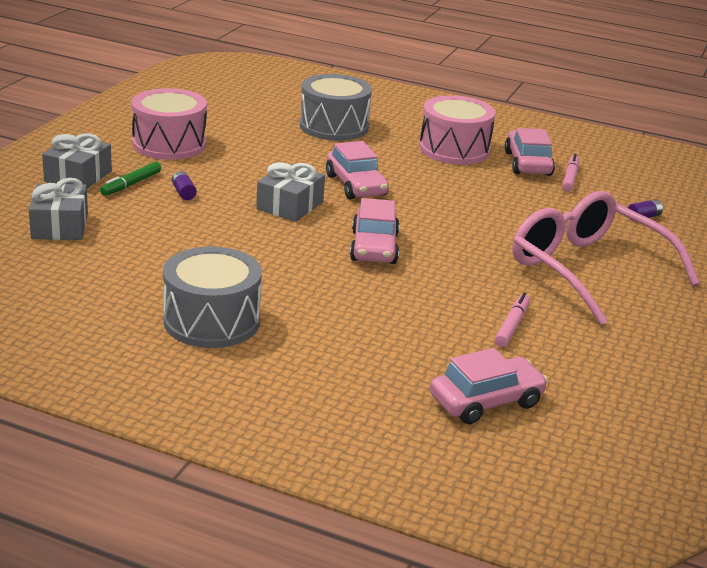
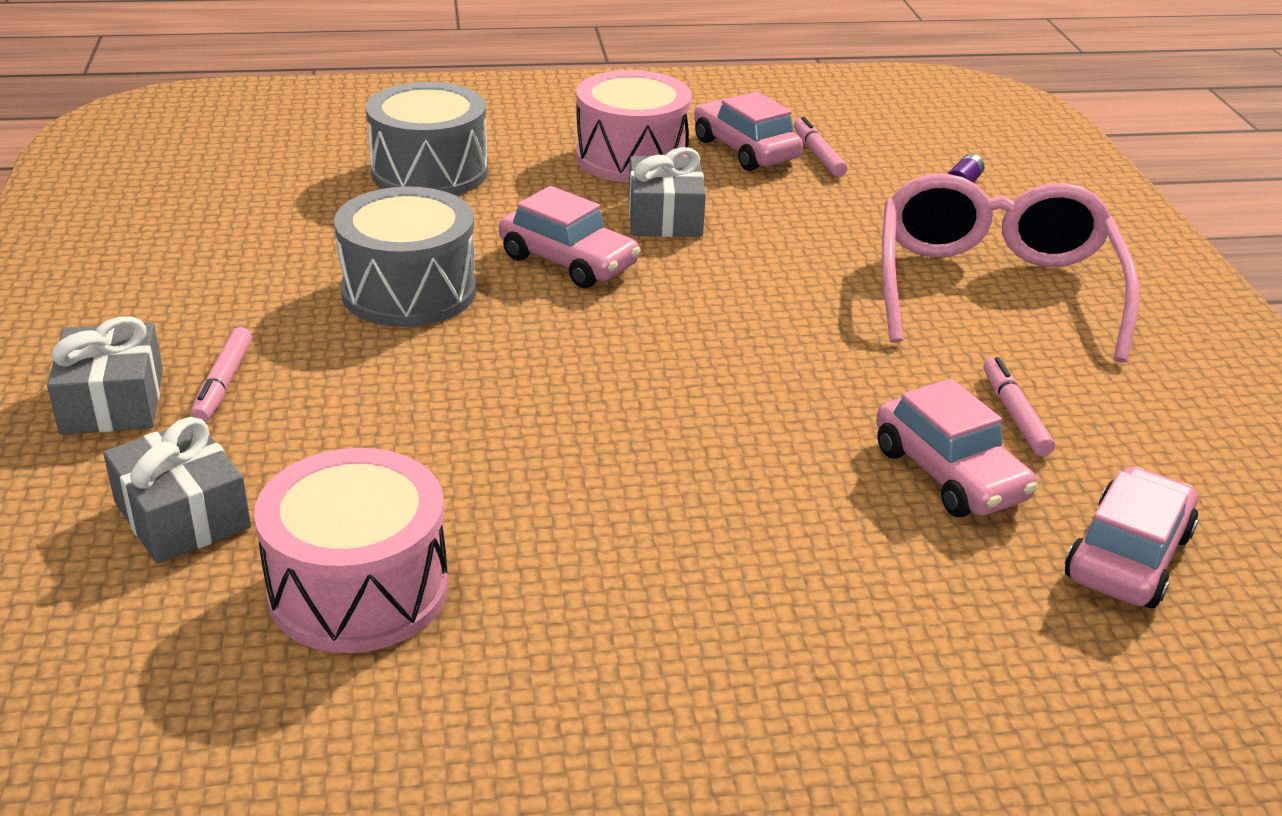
camera: 30 degrees left, 5 degrees up
(131, 184) = (223, 384): green marker -> pink marker
(169, 144) = (208, 285): pink drum -> pink drum (358, 589)
(183, 193) = (327, 368): purple battery -> none
(212, 321) = (629, 595): grey drum -> grey drum (409, 291)
(290, 205) = (514, 331): grey gift -> grey gift (665, 217)
(374, 247) = (707, 358): pink car -> pink car (949, 474)
(587, 269) = (994, 288): pink glasses -> pink glasses turned 75 degrees clockwise

